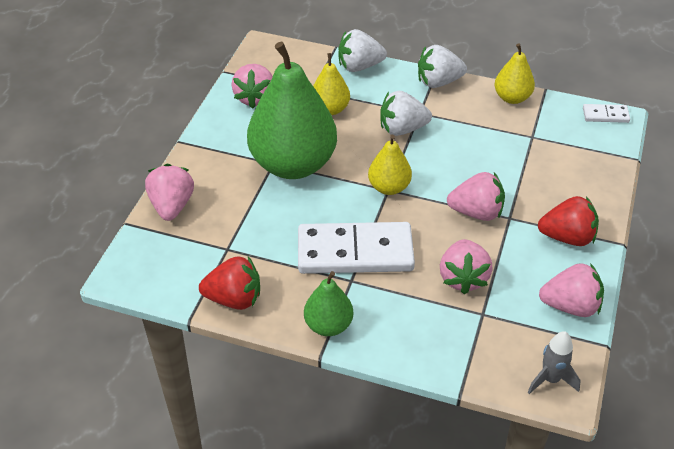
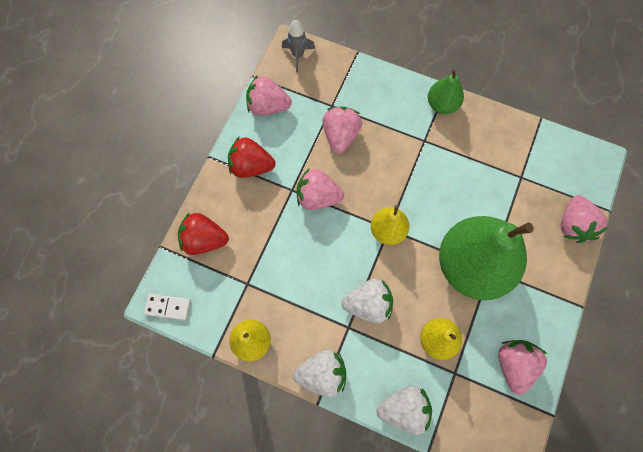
camera: 175 degrees left, 25 degrees up
(234, 299) = (511, 131): red strawberry -> red strawberry (204, 240)
(355, 252) = (420, 165): white domino -> none

